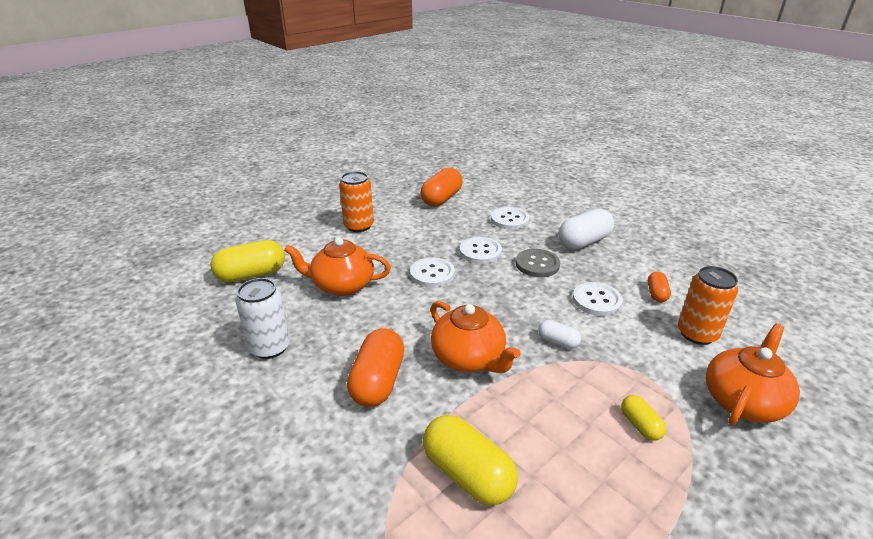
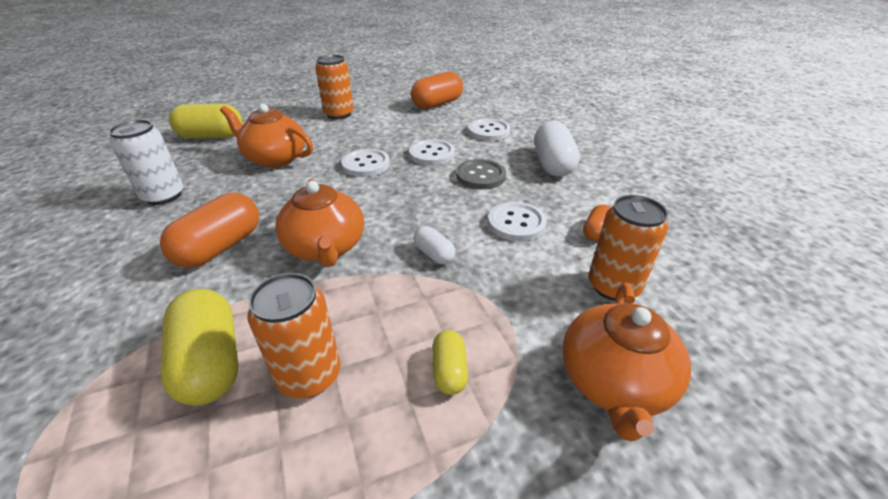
camera: 20 degrees right, 5 degrees up
(550, 459) = (309, 375): none -> orange can
(584, 242) = (553, 164): white capsule -> white capsule turned 75 degrees counterclockwise
(743, 401) = (614, 382): orange teapot -> orange teapot turned 135 degrees clockwise

